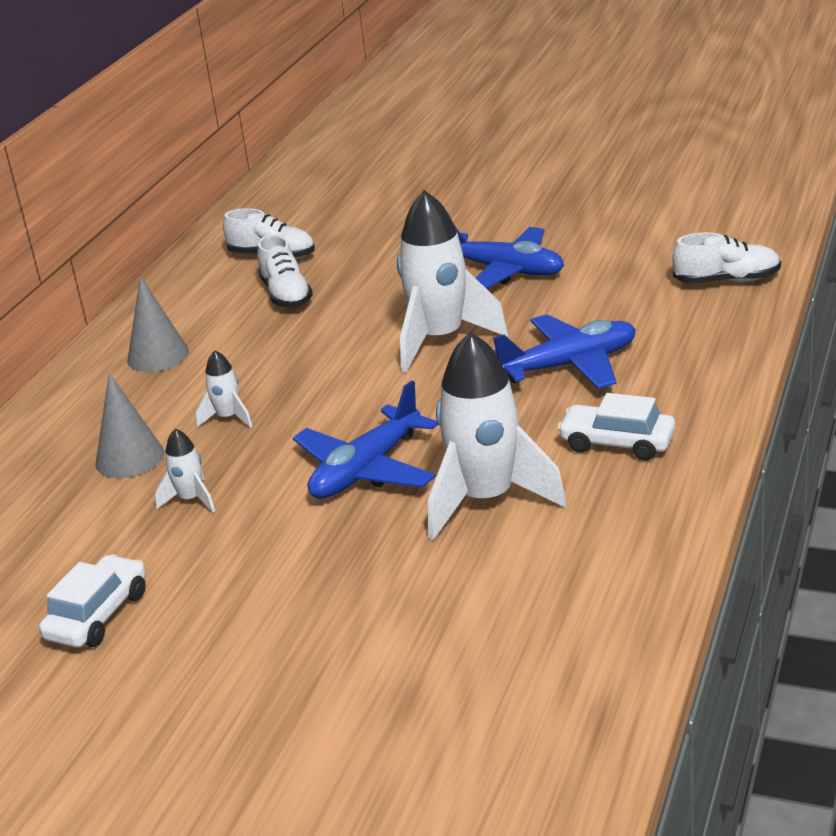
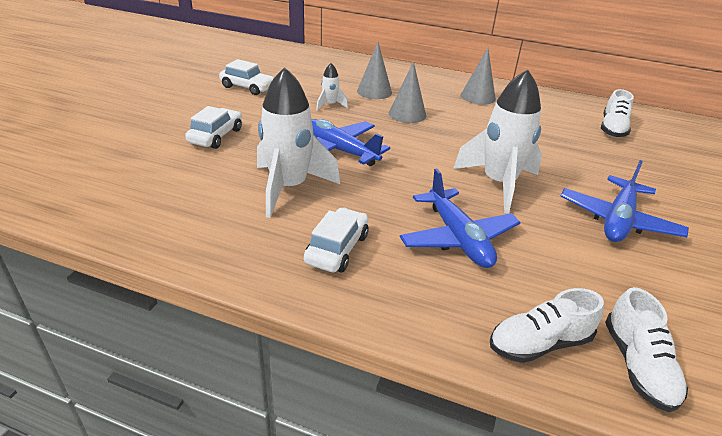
camera: 85 degrees right, 5 degrees up
(228, 418) = (407, 114): white rocket -> grey cone
(286, 295) = (557, 132): white shoe -> white shoe (539, 343)
(327, 607) = (216, 136): none -> white car

